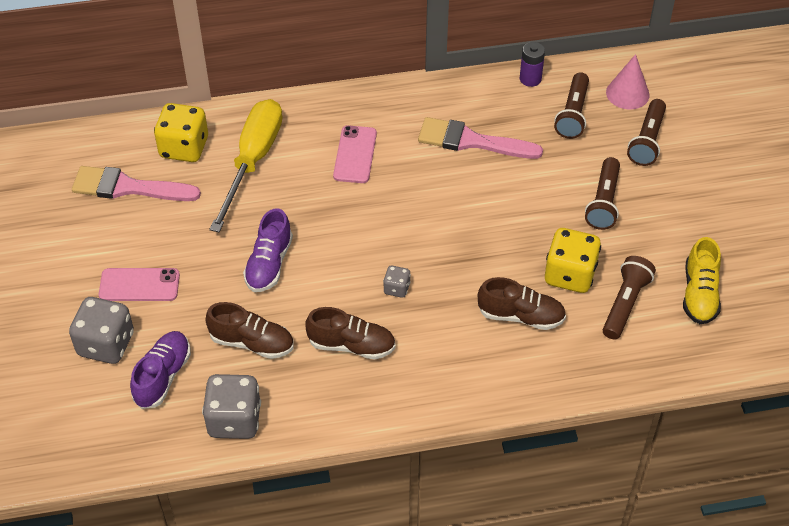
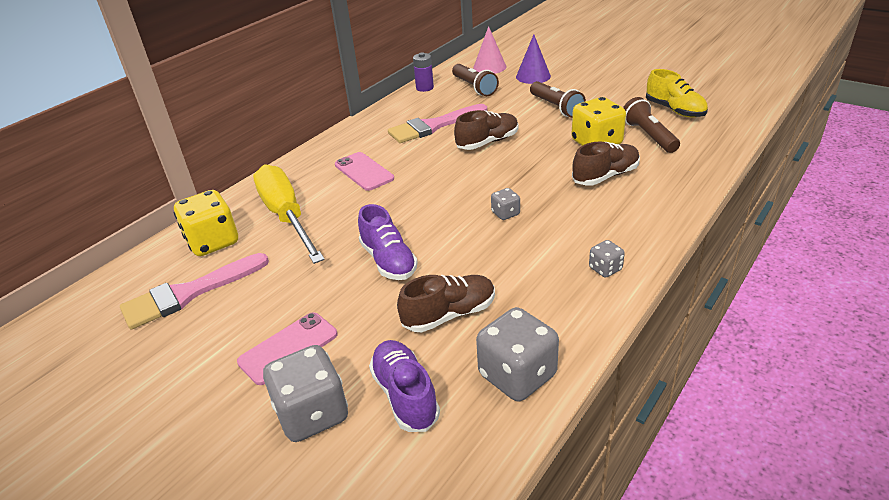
camera: 40 degrees left, 15 degrees down
(351, 345) = (527, 262): brown shoe -> brown shoe (487, 142)
(391, 396) = (605, 269): none -> grey dice
(647, 141) = (533, 76): brown flashlight -> purple cone

